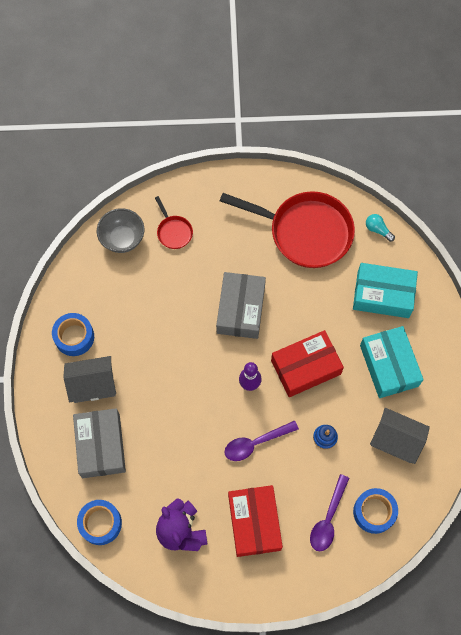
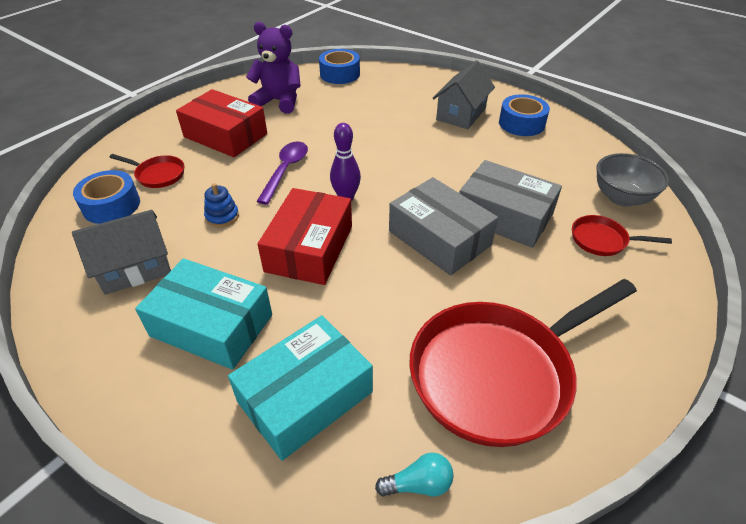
camera: 130 degrees right, 25 degrees down
(101, 446) = (400, 97): grey box -> grey box (504, 216)
(328, 518) = (158, 175): purple spoon -> red pan

